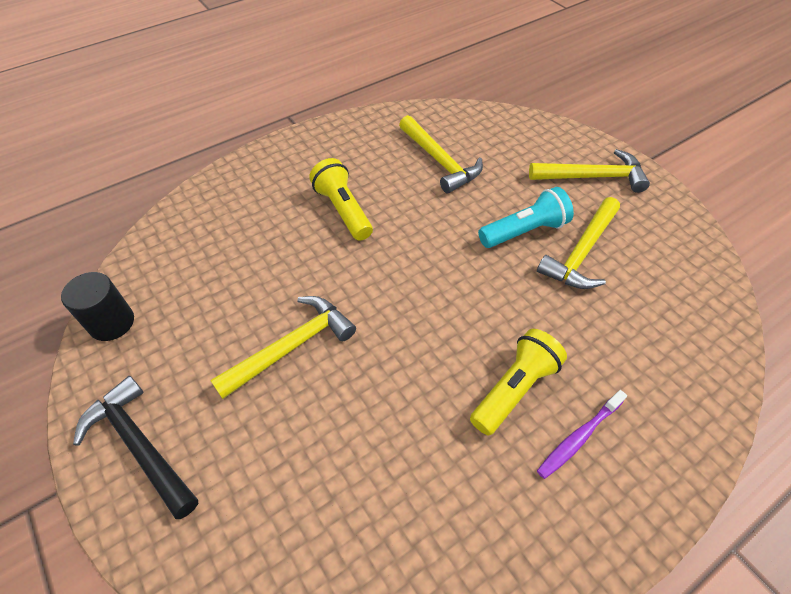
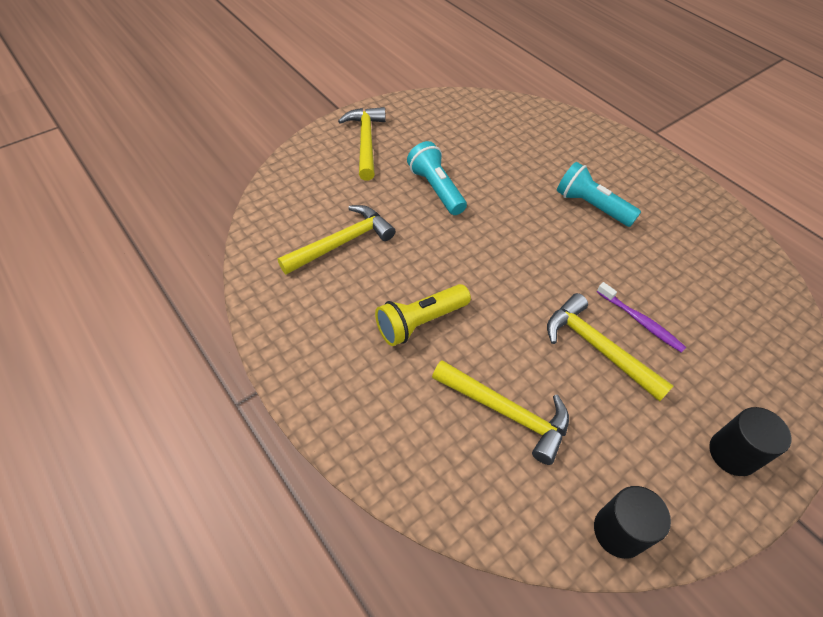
camera: 95 degrees left, 0 degrees up
(140, 446) = (732, 453): black hammer -> black cylinder
(514, 389) = (591, 206): yellow flashlight -> turquoise flashlight
(579, 437) = (616, 179): purple toothbrush -> purple toothbrush (640, 321)
(581, 252) = (455, 159): yellow hammer -> yellow hammer (506, 412)

